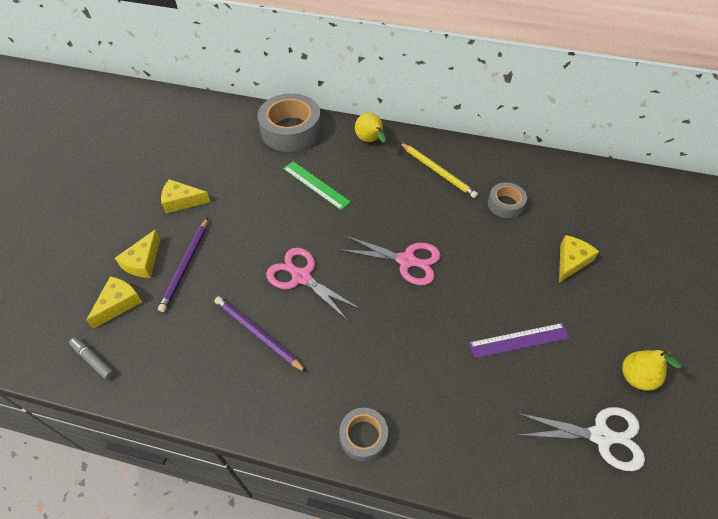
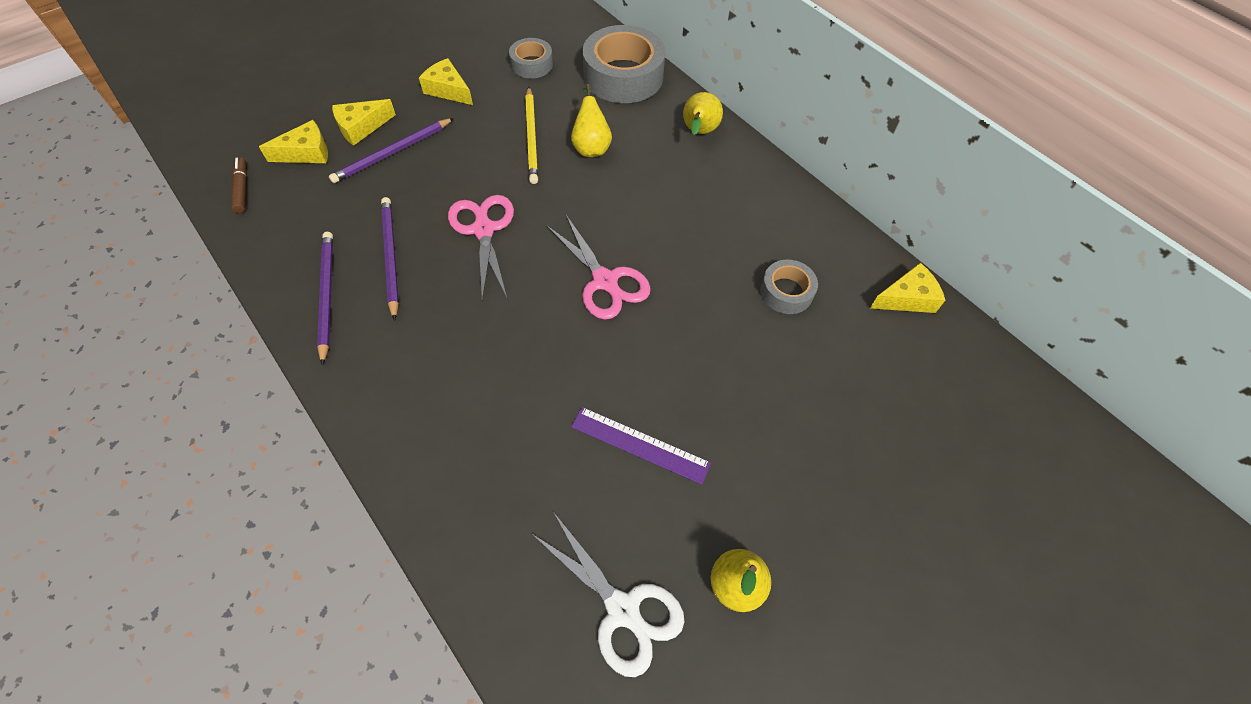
camera: 35 degrees right, 5 degrees up
(93, 360) = (242, 189): grey marker -> brown marker
(239, 389) = (327, 295): none -> purple pencil
(316, 185) = (591, 147): green ruler -> yellow pear
(363, 436) = (386, 418): grey tape -> grey tape (532, 64)
(438, 171) = (742, 209): yellow pencil -> yellow pencil (532, 137)
(571, 261) = (799, 406): yellow cheese -> yellow cheese (907, 298)

